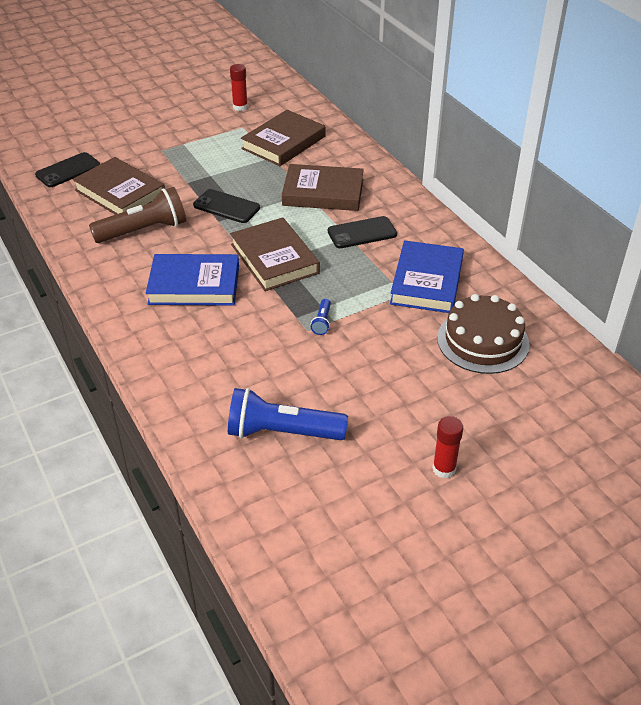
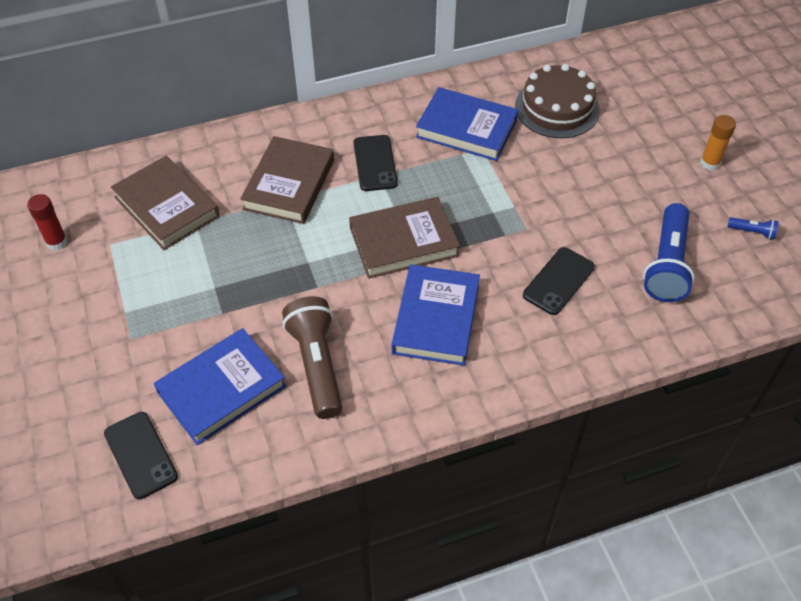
camera: 80 degrees left, 10 degrees up
(120, 193) = (222, 389): brown book -> blue book
(226, 207) = (290, 276): black phone -> black phone (558, 281)
(322, 322) = (516, 215): blue flashlight -> blue flashlight (752, 232)
(444, 469) = (710, 163): red glue stick -> orange glue stick

